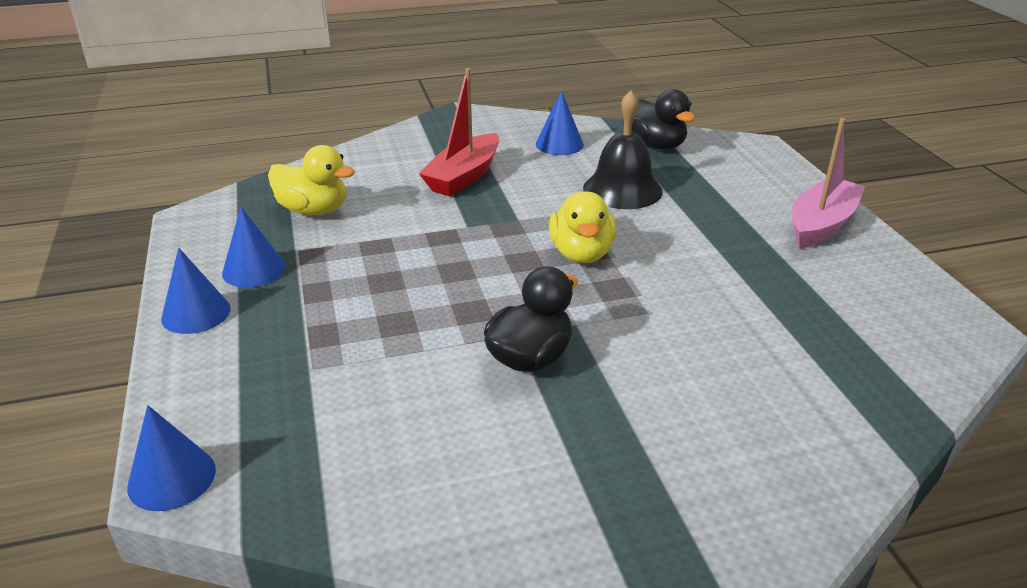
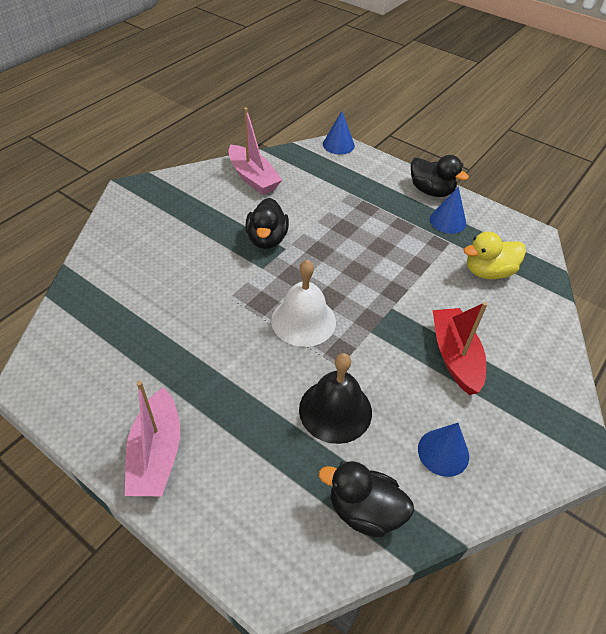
camera: 140 degrees right, 15 degrees up
(196, 313) = (431, 191): blue cone -> black duck
(433, 486) = (253, 178): none -> pink boat
(581, 254) = (303, 320): yellow duck -> white bell

